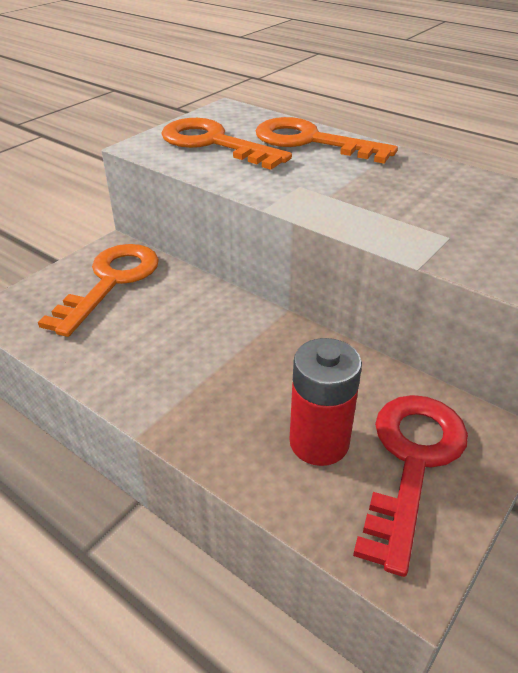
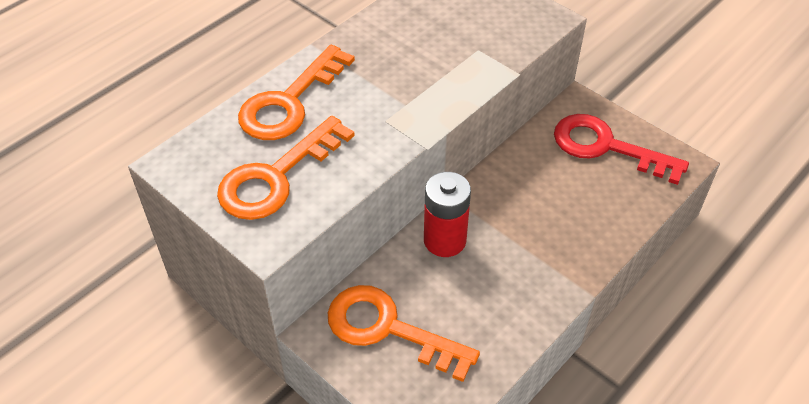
camera: 85 degrees left, 10 degrees up
(319, 442) = (593, 190): red battery -> red battery (444, 240)

